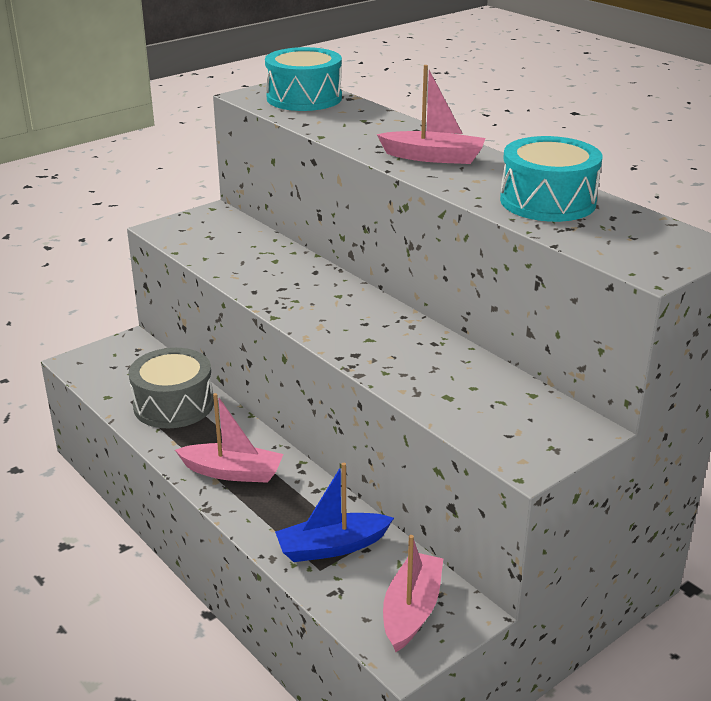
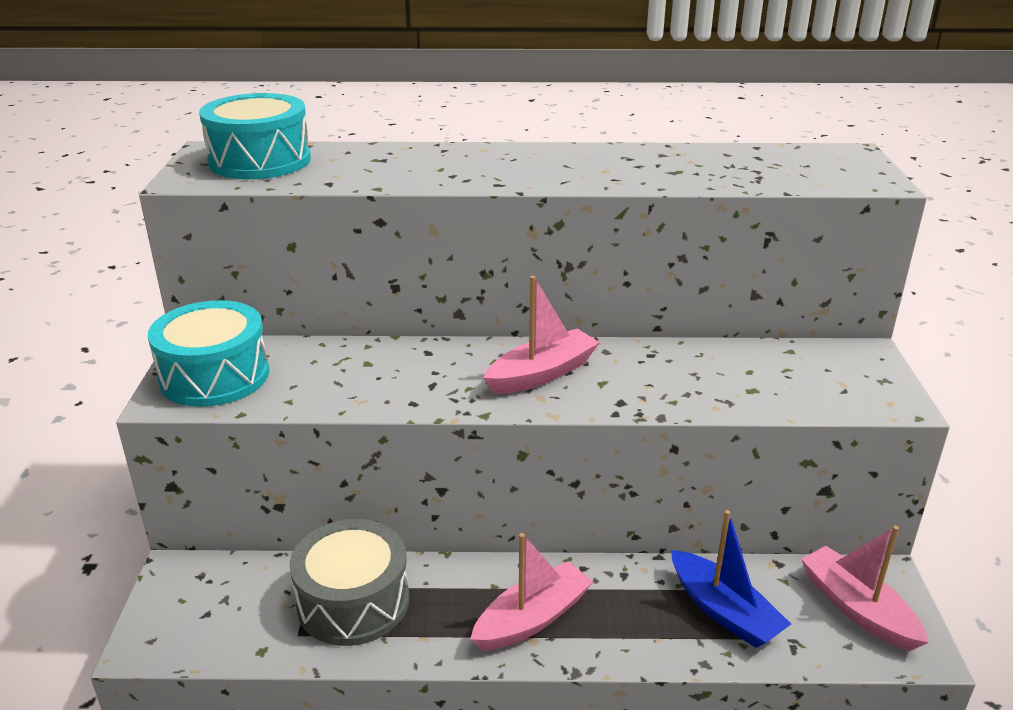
camera: 50 degrees left, 0 degrees up
(332, 547) = (724, 611): blue boat -> blue boat turned 60 degrees counterclockwise
(433, 157) = (524, 166): pink boat -> pink boat (542, 374)
(547, 201) = (694, 164): turquoise drum -> turquoise drum (215, 376)

